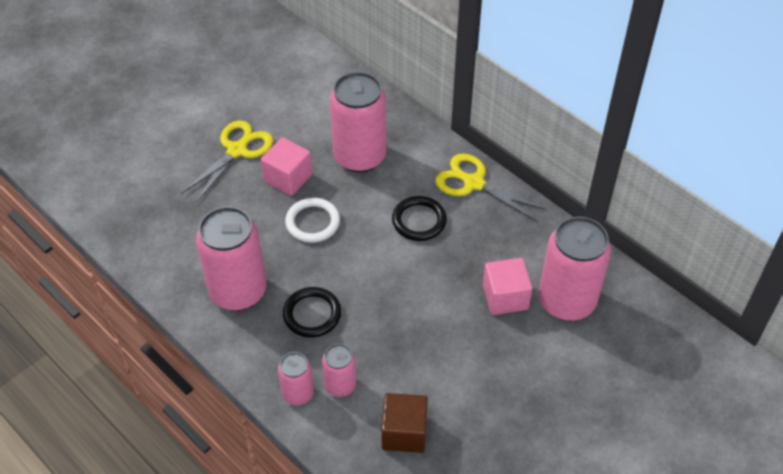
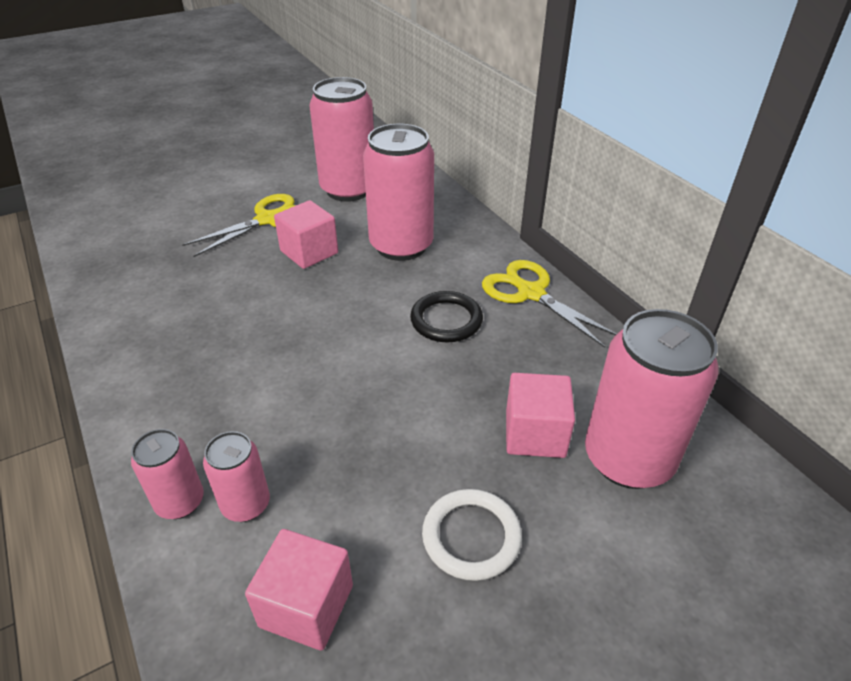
camera: 15 degrees right, 10 degrees down
(238, 291) = (182, 354): pink can -> pink can (348, 189)
(312, 222) = (314, 299): white ring -> white ring (471, 537)
(312, 314) = (258, 400): black ring -> none
(404, 432) = (306, 606): brown cube -> pink cube

